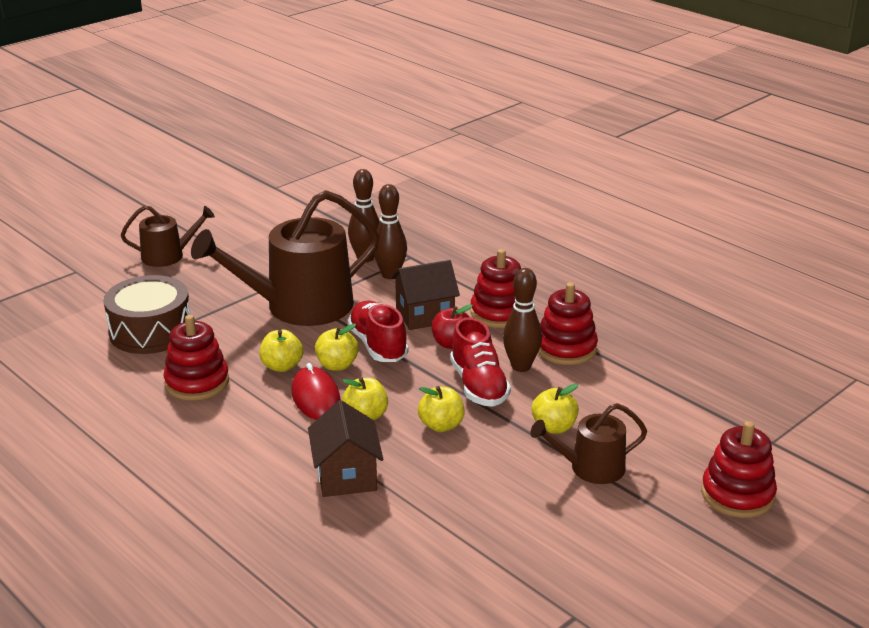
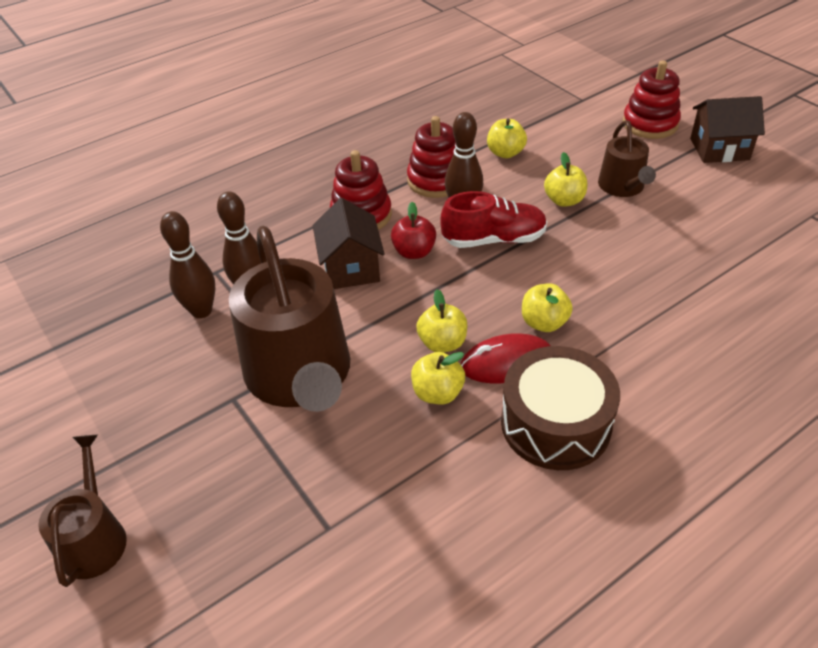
camera: 80 degrees left, 15 degrees up
(151, 331) = (322, 546): brown drum -> brown drum (555, 423)
(197, 382) = (464, 481): red stacking toy -> none
(346, 475) = (649, 341): brown house -> brown house (719, 149)
(378, 345) = (407, 307): red shoe -> none
(441, 425) = (561, 269): yellow apple -> yellow apple (505, 153)

